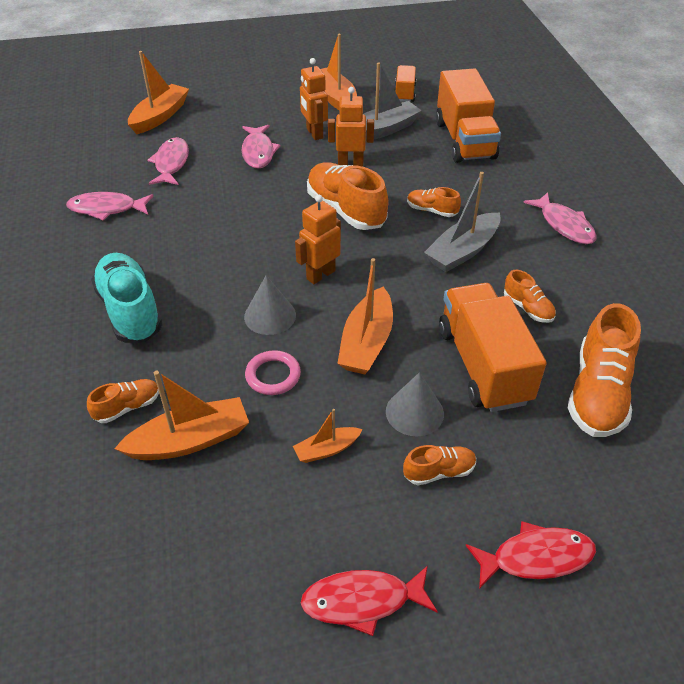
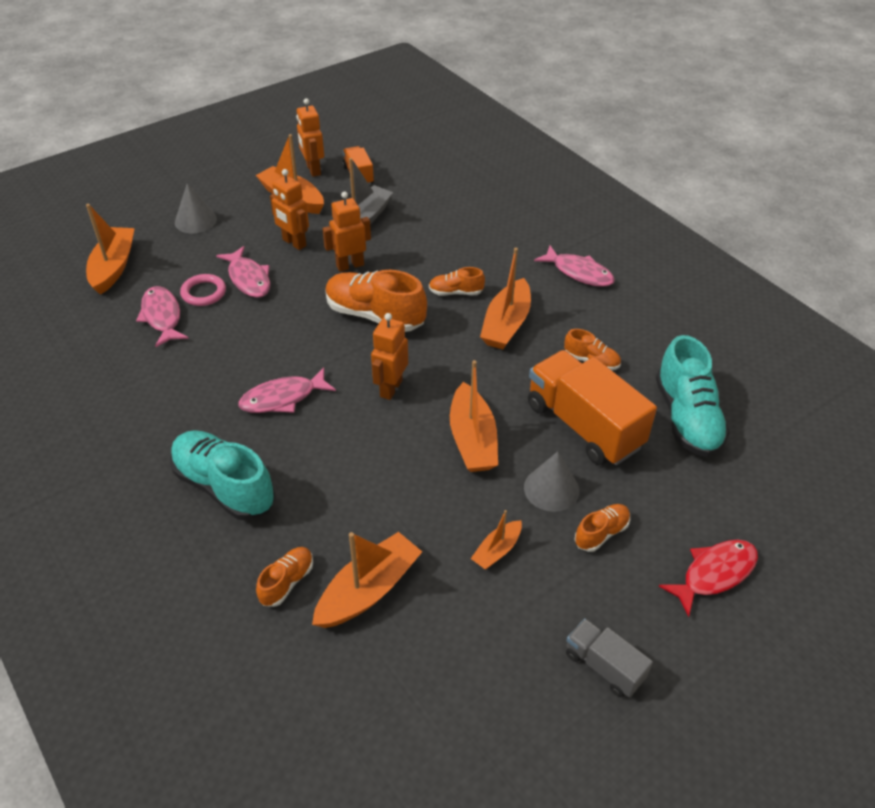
camera: 25 degrees left, 0 degrees up
(107, 209) = (124, 387): pink fish -> pink fish (283, 398)
(270, 316) = (368, 444): grey cone -> grey cone (195, 220)
(273, 375) = (407, 501): pink ring -> pink ring (203, 293)
(362, 601) = (604, 666): red fish -> grey truck
(368, 80) = (313, 170): none -> orange robot
(463, 251) = (506, 324): grey boat -> orange boat
(464, 140) = (444, 211): orange truck -> none
(598, 393) = (686, 418): orange shoe -> turquoise shoe

